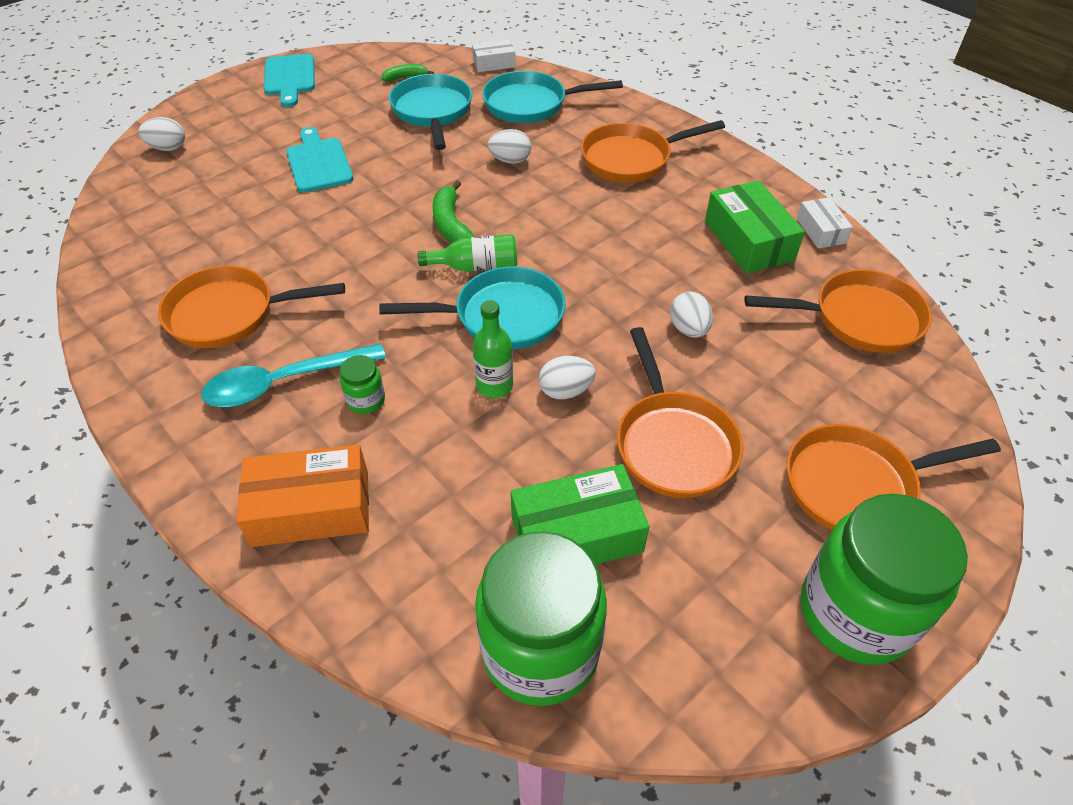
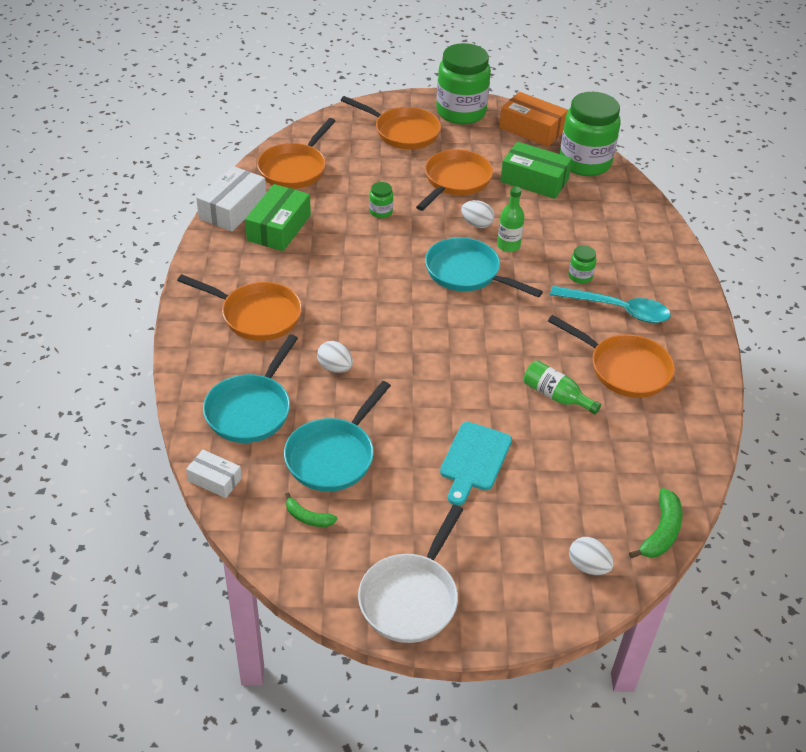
camera: 140 degrees left, 5 degrees down
(290, 78) = (411, 597): turquoise cutting board -> white pan
(311, 508) = (641, 249): orange box -> orange box (532, 129)
(451, 224) = (432, 344): green banana -> green banana (661, 532)
(476, 266) = (449, 308): green bottle -> green bottle (556, 396)
(530, 104) = (251, 410): turquoise pan -> turquoise pan turned 75 degrees clockwise
(688, 329) = (381, 212): white egg -> green jar
(821, 231) = (233, 209): white box -> white box, size x1.75
(859, 319) = (294, 169): orange pan -> orange pan turned 105 degrees counterclockwise

